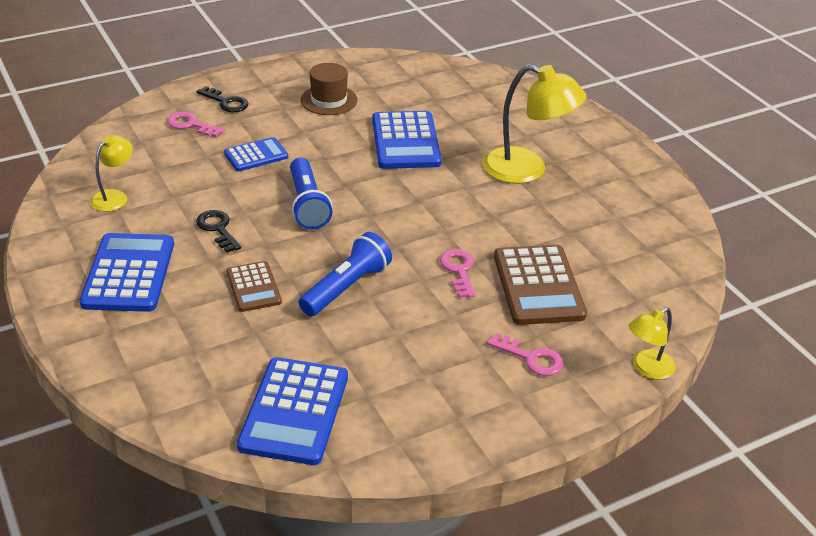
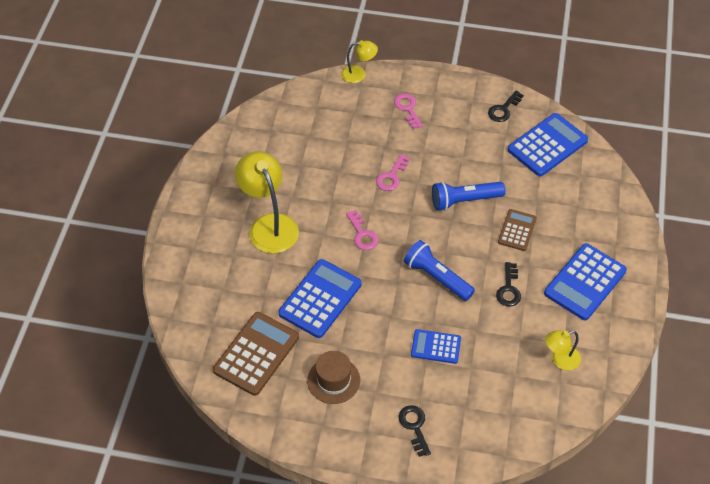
camera: 140 degrees left, 15 degrees up
(191, 125) = (460, 413): pink key -> pink key (362, 234)
(307, 205) = (437, 277): blue flashlight -> blue flashlight turned 75 degrees counterclockwise
(402, 430) = (503, 109): none -> black key
(538, 286) = (359, 143): brown calculator -> brown calculator (256, 354)

